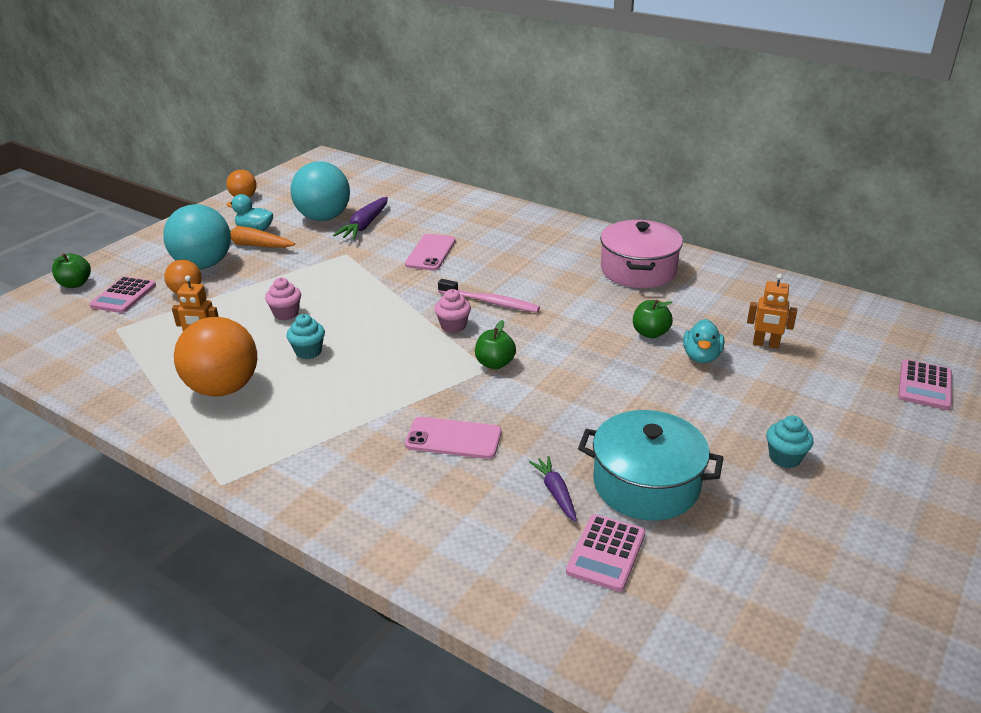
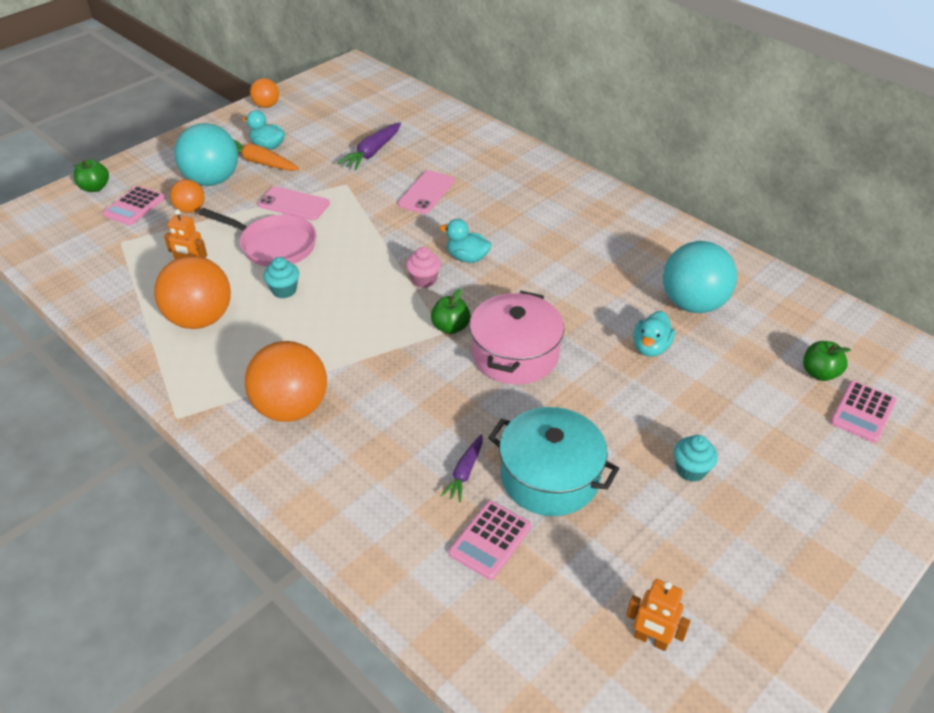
camera: 10 degrees right, 10 degrees up
(286, 313) = (274, 245): pink cupcake -> pink pan
(324, 218) = (336, 138): turquoise ball -> turquoise ball (693, 304)
(348, 458) = (291, 408): none -> orange ball
(453, 438) = (389, 402): pink phone -> pink phone (294, 204)
(490, 302) = (467, 258): pink toothbrush -> turquoise duck
(555, 492) = (464, 472): purple carrot -> purple carrot turned 150 degrees counterclockwise
(638, 270) = (623, 239): pink pot -> pink pot (515, 354)
(650, 333) = (610, 314): green apple -> green apple (819, 373)
(765, 344) = (720, 342): orange robot -> orange robot (651, 640)

